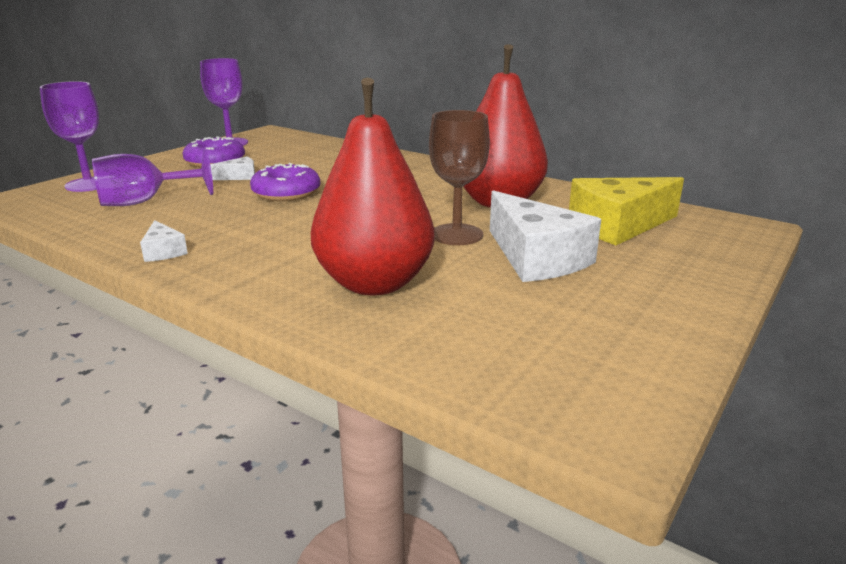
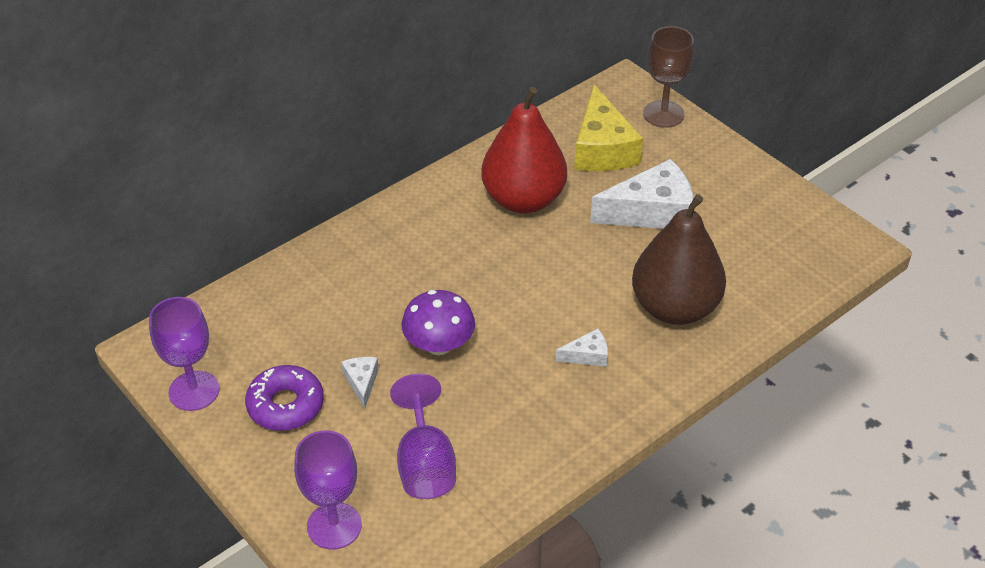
camera: 75 degrees left, 20 degrees up
(163, 251) = (575, 437): white cheese -> white cheese (587, 355)
(286, 193) = (439, 345): purple donut -> purple mushroom
(374, 283) = (674, 308): red pear -> brown pear
(456, 234) = (593, 244): brown goblet -> brown goblet (663, 114)

